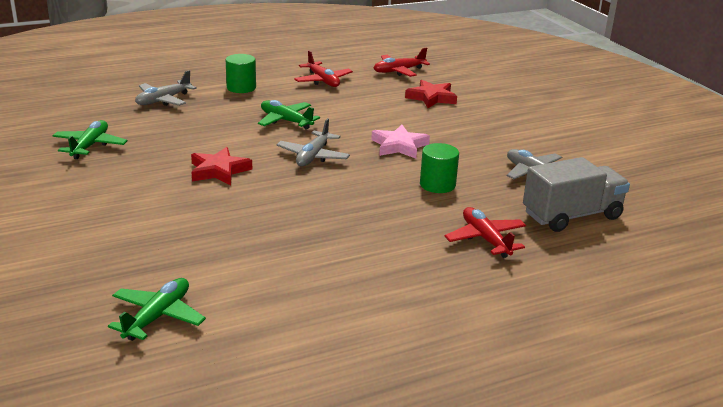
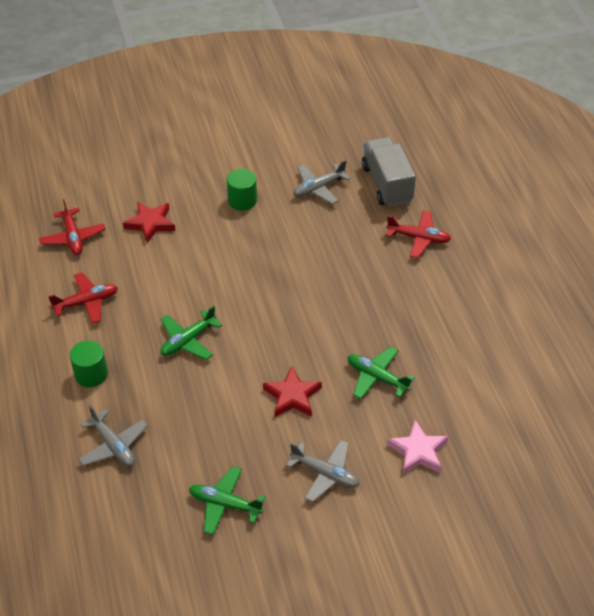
camera: 80 degrees left, 20 degrees up
(158, 316) = (518, 433): green plane -> green plane (377, 377)
(313, 156) = (270, 326): grey plane -> grey plane (325, 474)
(399, 146) = (256, 263): pink star -> pink star (418, 451)
(437, 185) = (332, 250): green cylinder -> green cylinder (242, 200)
(485, 239) = (418, 238): red plane -> red plane turned 150 degrees counterclockwise

